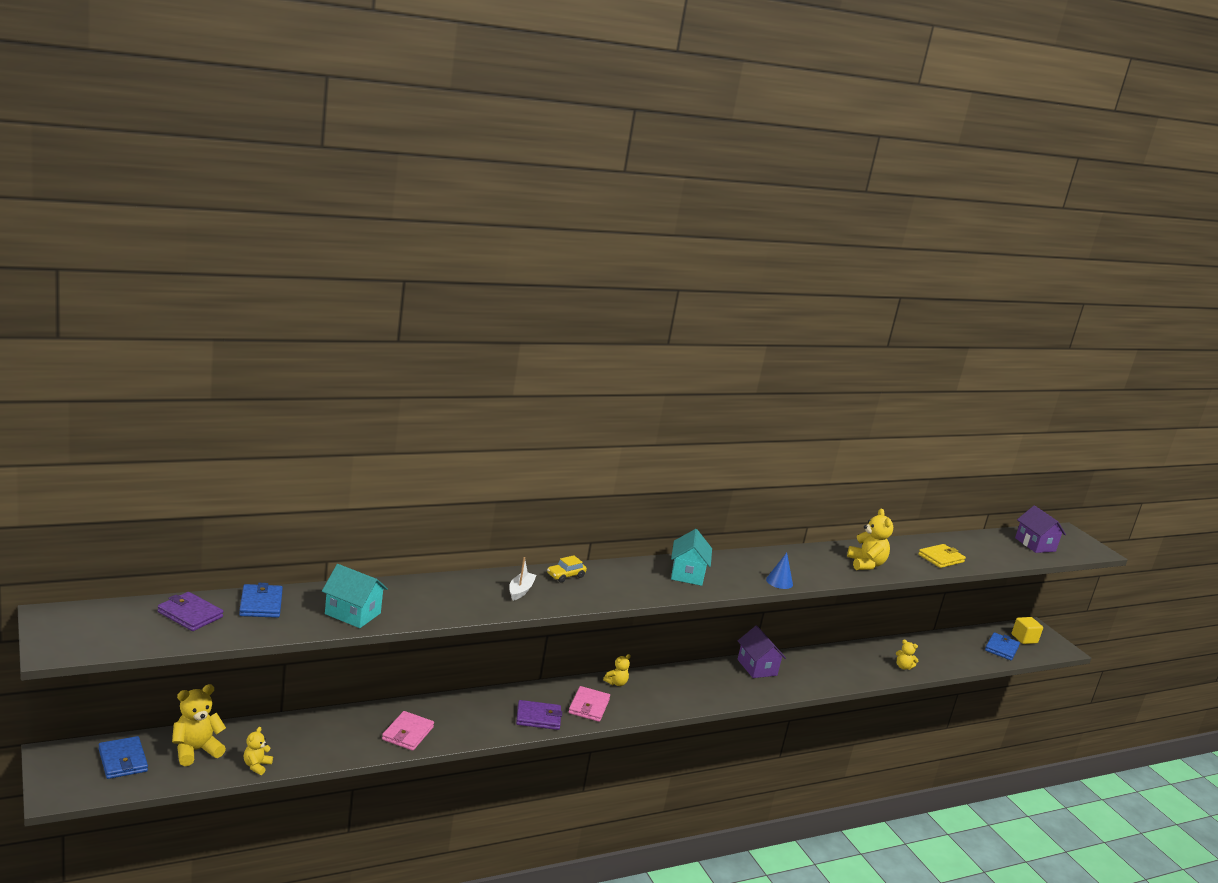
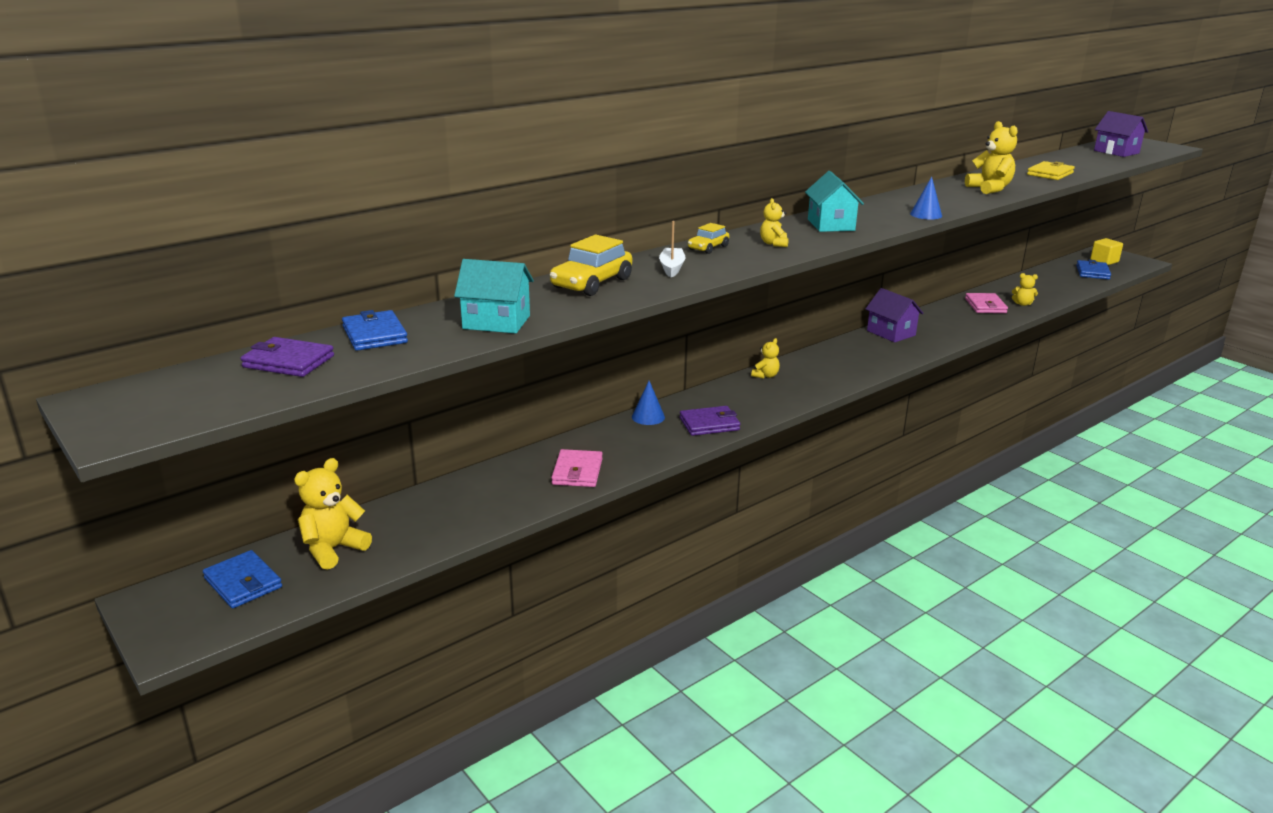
camera: 10 degrees left, 5 degrees up
(256, 766) = (419, 547): yellow teddy bear -> yellow teddy bear (773, 244)
(448, 592) = (591, 283): none -> yellow car
(493, 697) = (648, 417): none -> blue cone
(589, 706) = (754, 402): pink wallet -> pink wallet (985, 306)

